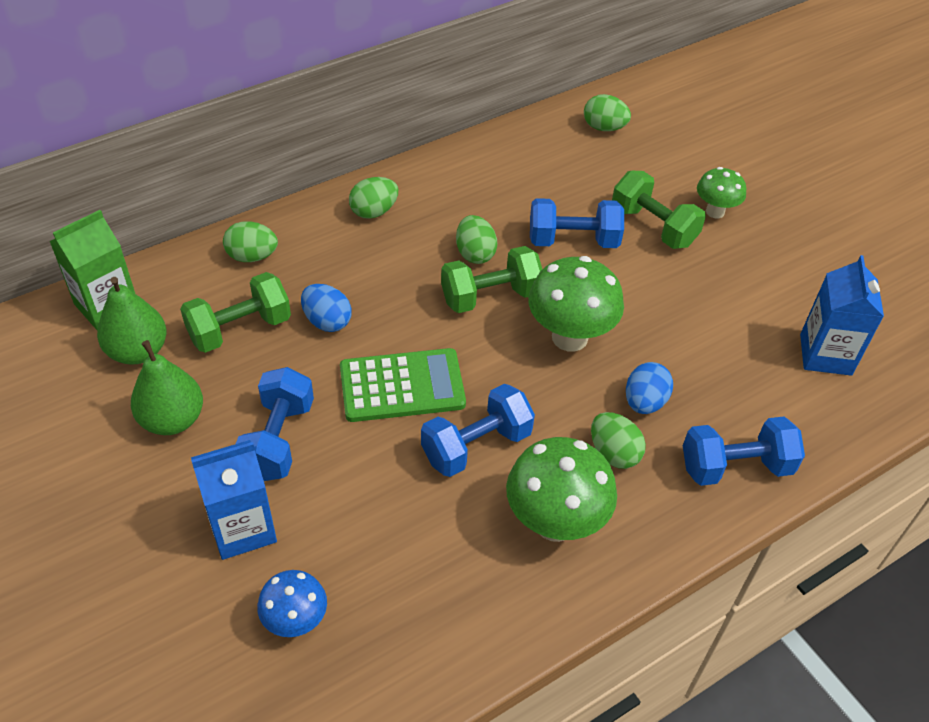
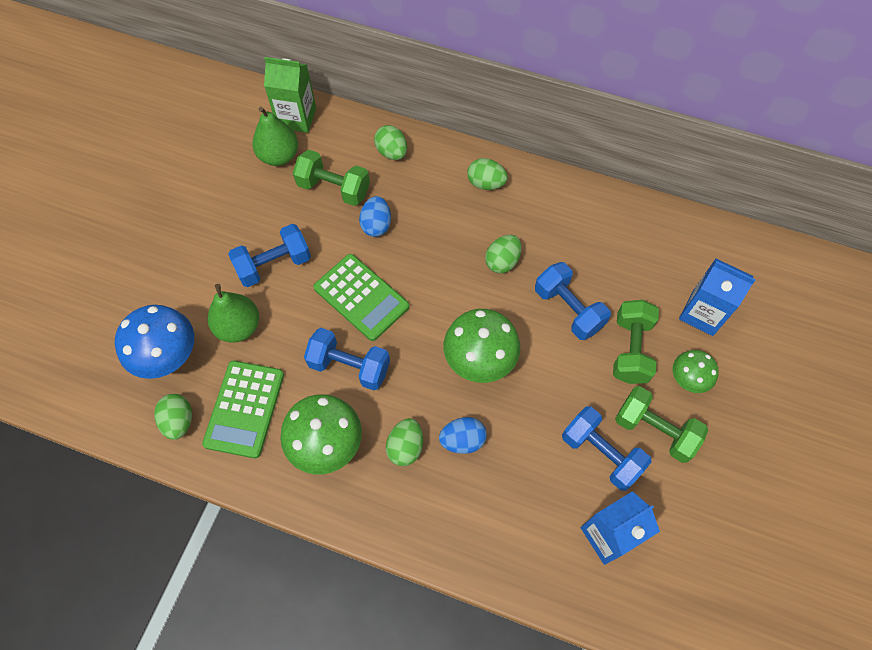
camera: 55 degrees right, 15 degrees up
(172, 419) = (248, 207): green pear -> green pear (238, 327)
(242, 528) = (206, 291): blue carton -> blue carton (702, 313)
(296, 621) = (170, 358): blue mushroom -> blue mushroom, size x1.70
(439, 578) = (244, 409): none -> green calculator
(490, 296) = (473, 295): green dumbbell -> green dumbbell (654, 430)
(604, 128) = (703, 256): green egg -> green egg (179, 421)
(735, 466) = (454, 528): blue dumbbell -> blue dumbbell (601, 453)

